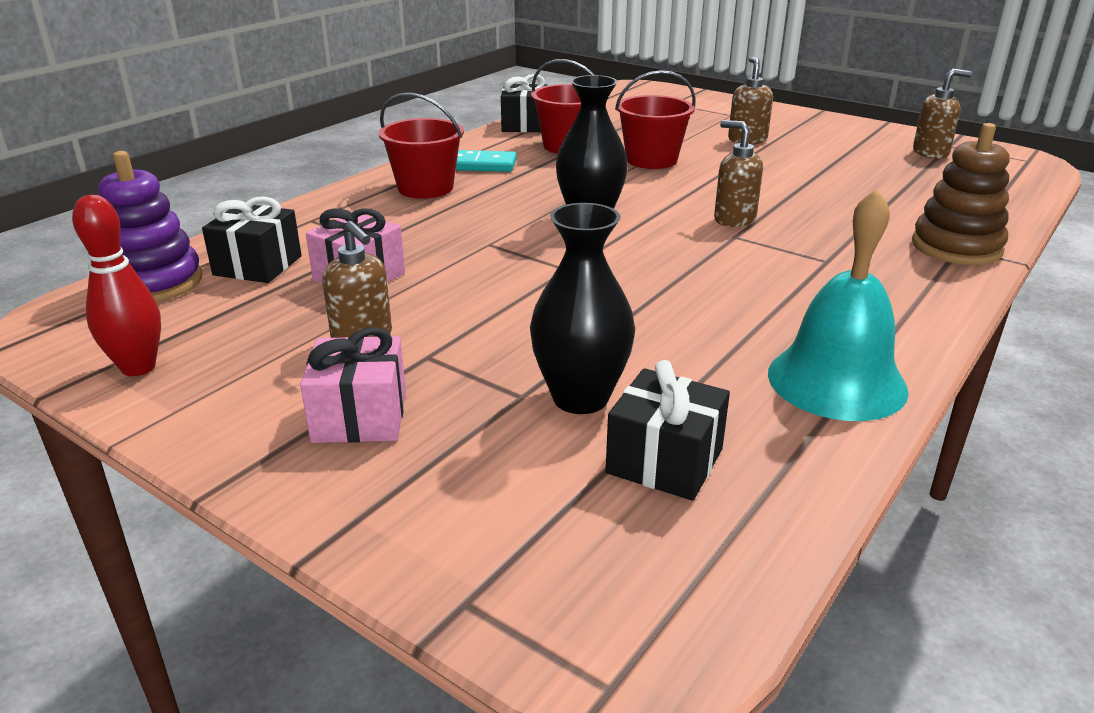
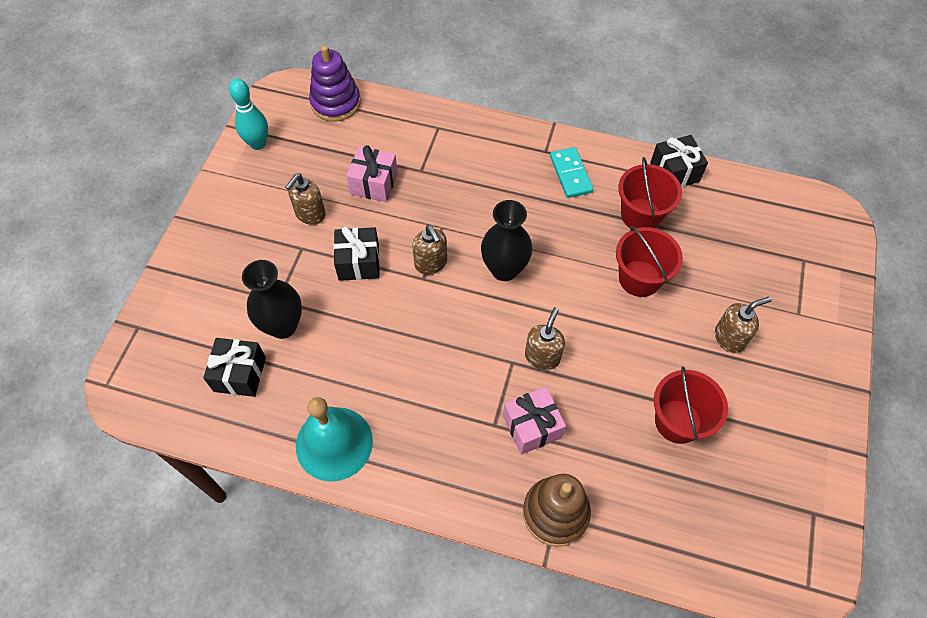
camera: 70 degrees right, 30 degrees up
(138, 367) = (258, 144): red bowling pin -> turquoise bowling pin
(258, 265) = (370, 134): black gift -> black gift (359, 262)
(360, 416) = (243, 243): pink gift -> pink gift (532, 426)
(425, 188) = (513, 162): red bucket -> red bucket (678, 421)
(931, 153) = (779, 495): brown soap dispenser -> brown soap dispenser (431, 263)

